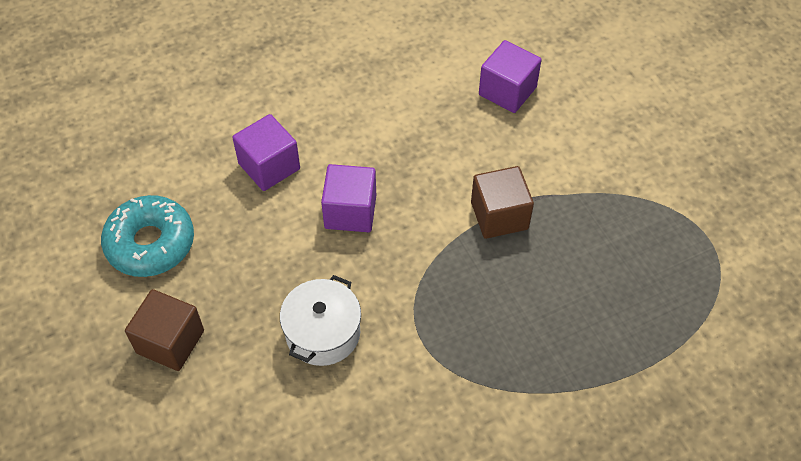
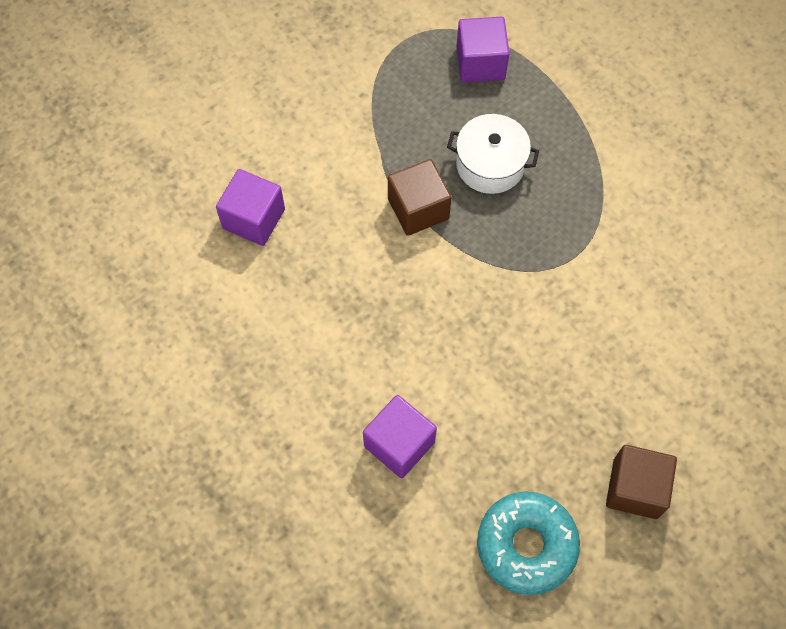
camera: 100 degrees left, 10 degrees up
(323, 333) = (587, 346): white pot -> white pot (490, 164)
(350, 211) = (442, 347): purple cube -> purple cube (480, 63)

